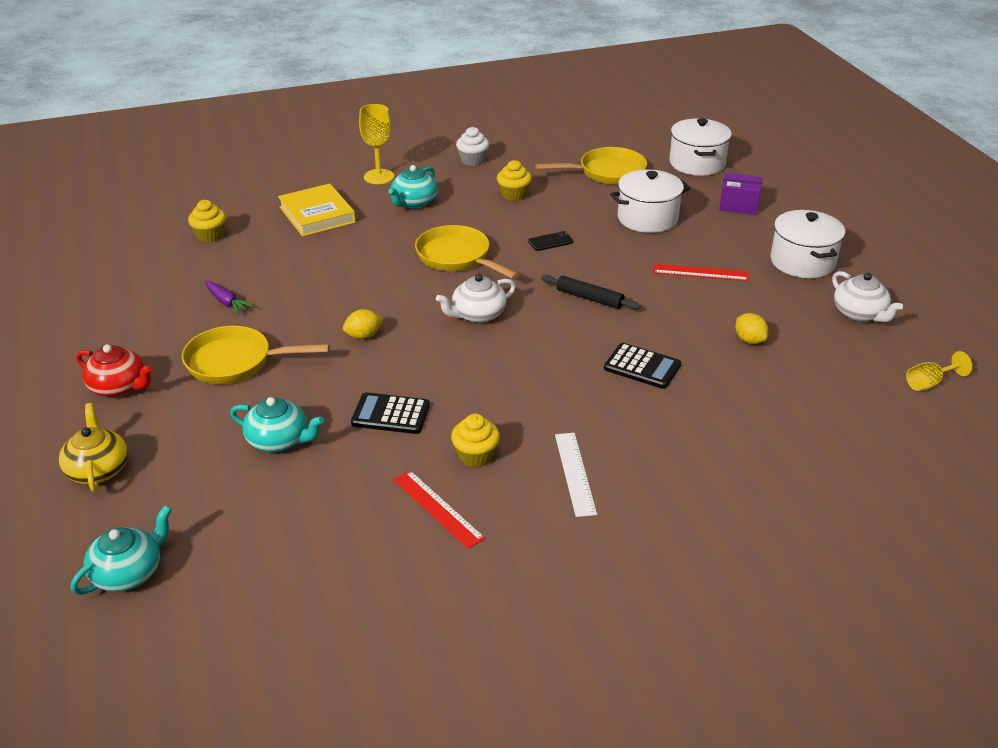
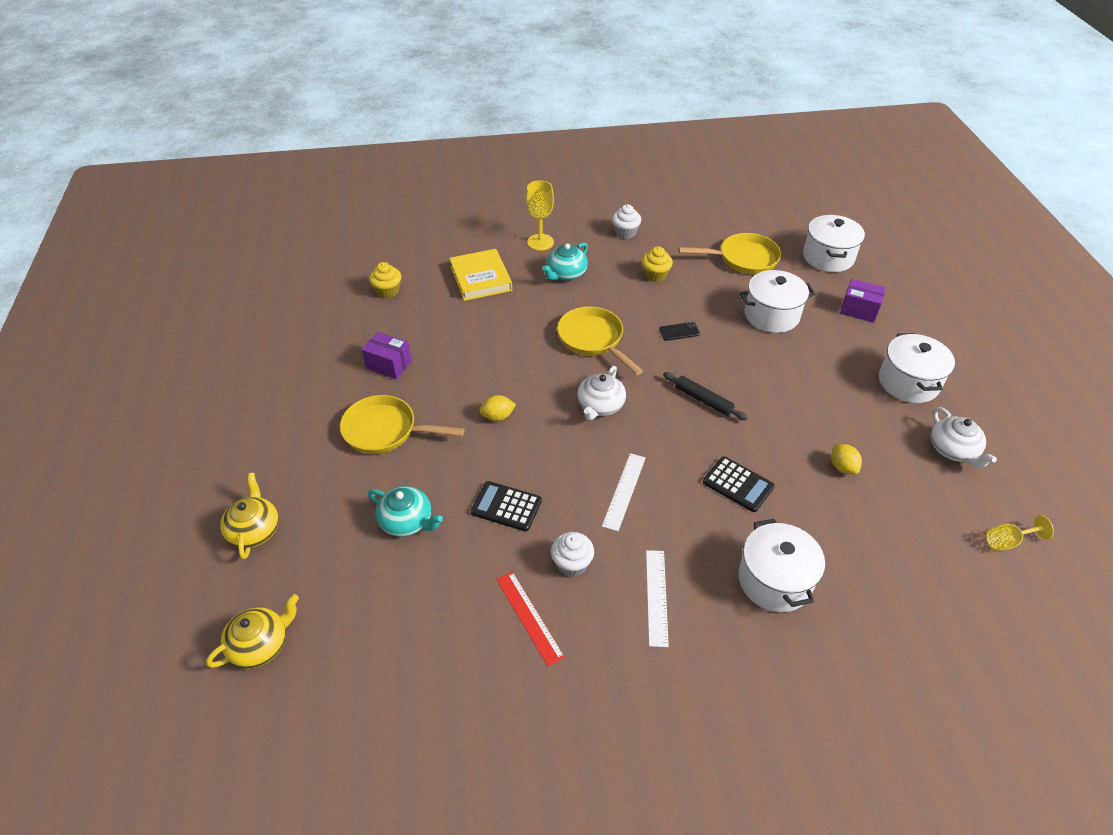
camera: 10 degrees right, 10 degrees up
(119, 387) = (286, 444): red teapot -> none
(129, 573) = (260, 645): turquoise teapot -> yellow teapot
(226, 302) = (389, 365): purple carrot -> purple box
(475, 456) = (572, 563): yellow cupcake -> white cupcake
(477, 315) = (600, 406): white teapot -> white teapot turned 45 degrees counterclockwise
(519, 386) = (624, 491): none -> white ruler
(698, 444) = (774, 580): none -> white pot
(700, 272) = (810, 383): red ruler -> none

